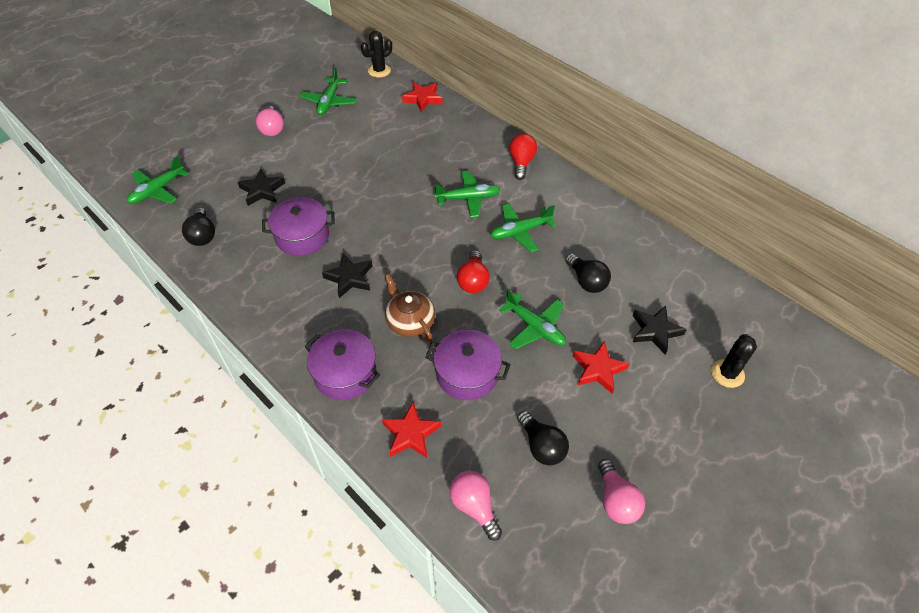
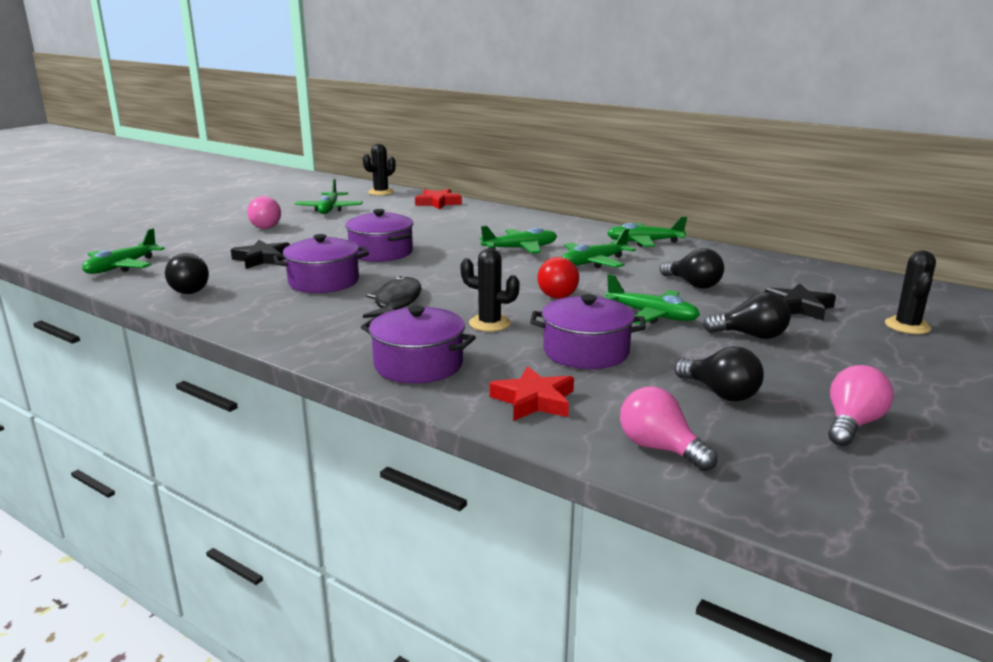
camera: 10 degrees left, 30 degrees down
(349, 278) = (396, 302): black star -> black fish
(355, 190) = (381, 252): none -> purple pot
(410, 321) = (489, 323): brown teapot -> black cactus
(521, 162) = (569, 227): red light bulb -> none
(575, 199) = (644, 242): none -> green plane
(598, 369) = (751, 336): red star -> black light bulb
(616, 500) = (852, 424): pink light bulb -> pink light bulb turned 120 degrees counterclockwise

